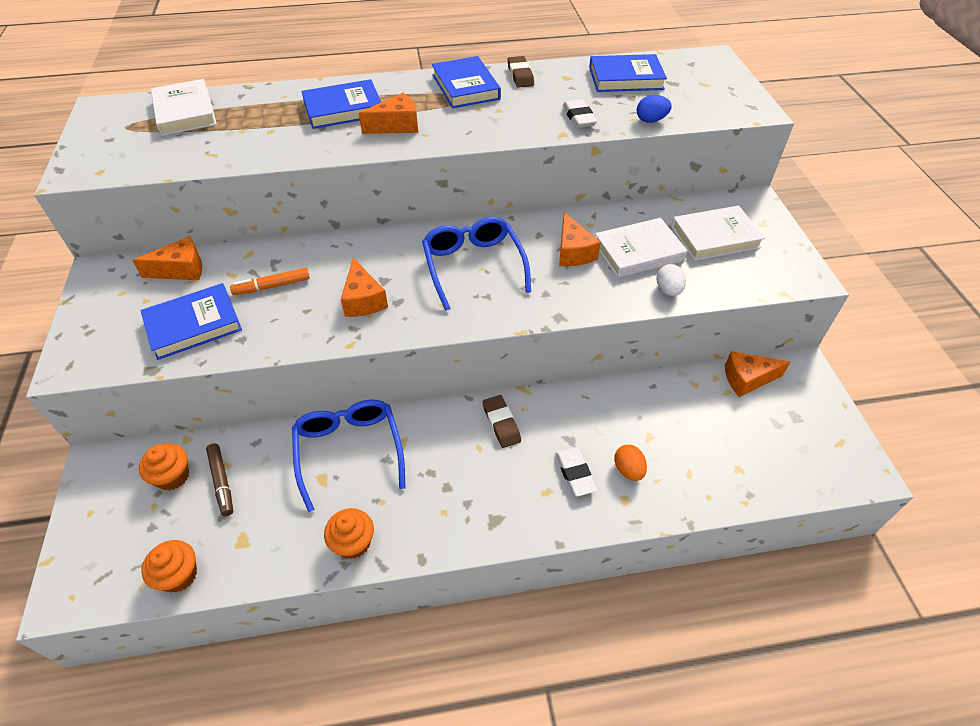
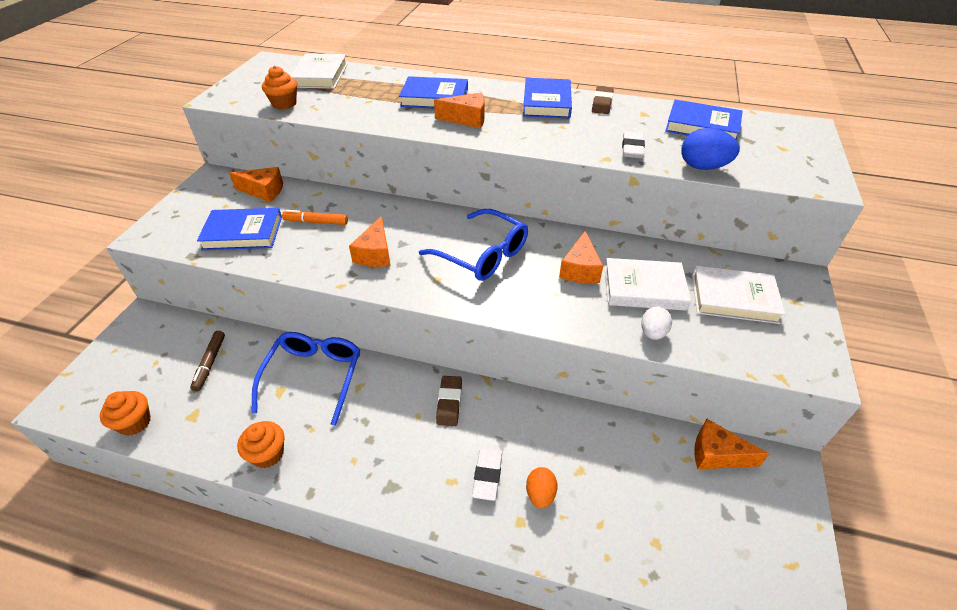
camera: 25 degrees right, 5 degrees down
(173, 476) = (182, 345): orange cupcake -> orange cupcake (284, 104)
(473, 266) = (482, 254): blue glasses -> blue glasses turned 120 degrees clockwise
(651, 120) = (703, 167): blue egg -> blue egg, size x1.52

